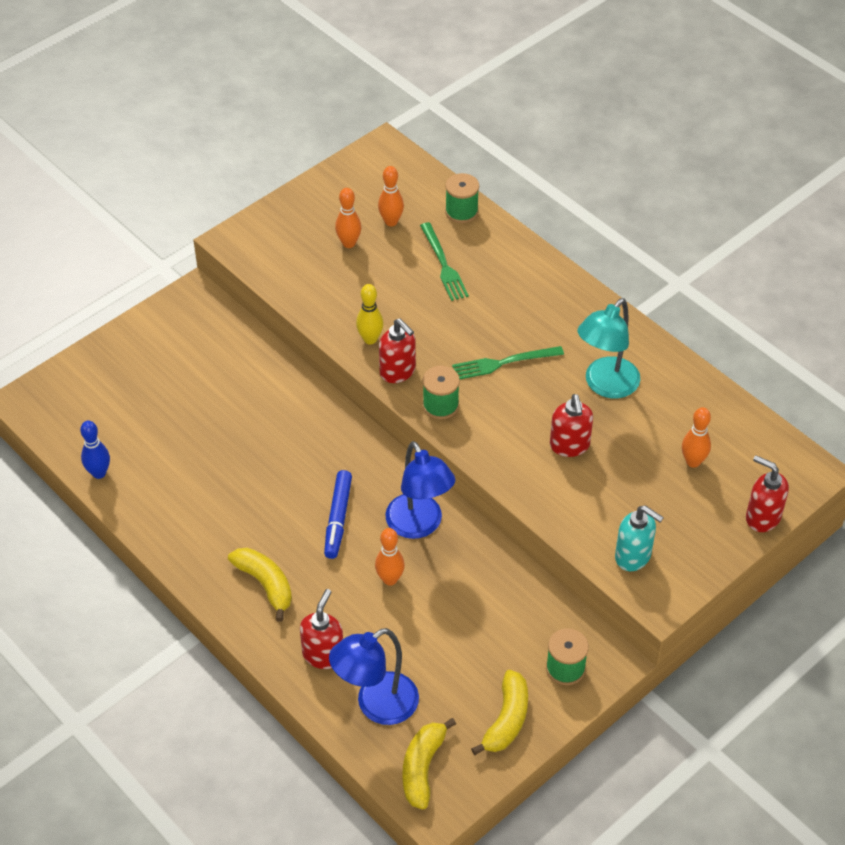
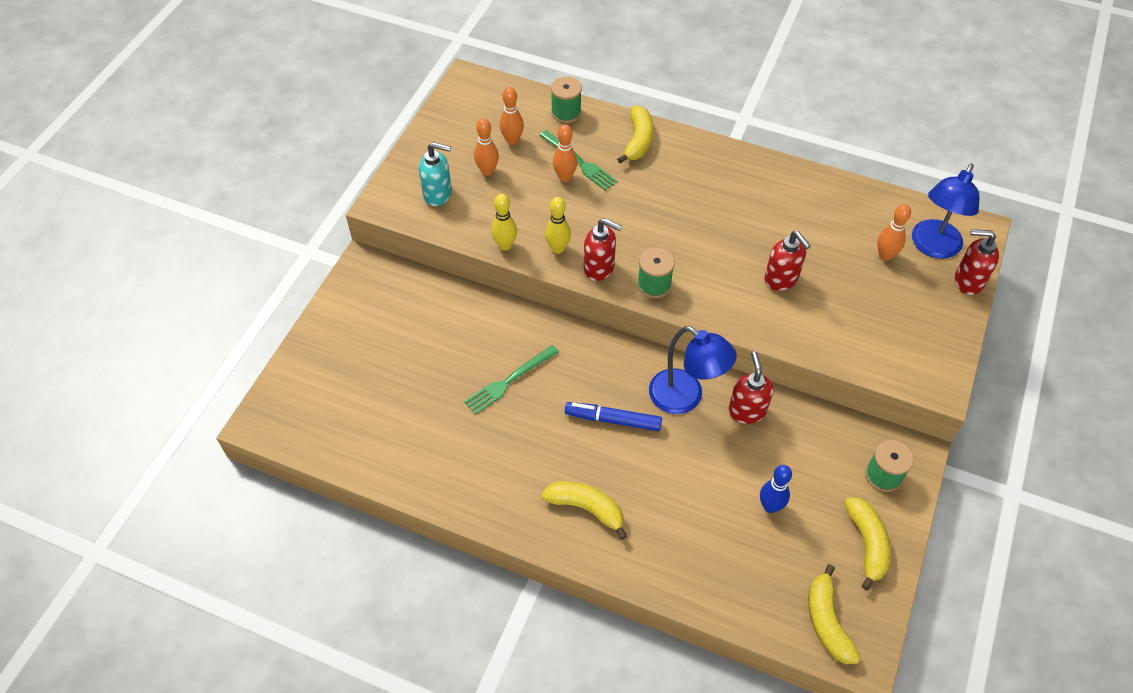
camera: 25 degrees left, 5 degrees up
(99, 473) = (371, 465): blue bowling pin -> blue bowling pin (770, 506)
(322, 319) = (505, 245): none -> yellow bowling pin
(323, 654) = (677, 552): red soap dispenser -> red soap dispenser (747, 411)
(338, 519) = (613, 420): blue marker -> blue marker turned 120 degrees clockwise
(376, 705) = (752, 580): blue lamp -> blue lamp (932, 247)
(390, 579) = (691, 457): orange bowling pin -> orange bowling pin (565, 177)
(504, 363) = (682, 228): green fork -> green fork (509, 380)
(516, 263) = (638, 140): none -> yellow banana
(605, 385) = (776, 217): turquoise lamp -> none
(633, 556) = (894, 355): turquoise soap dispenser -> turquoise soap dispenser (438, 194)

